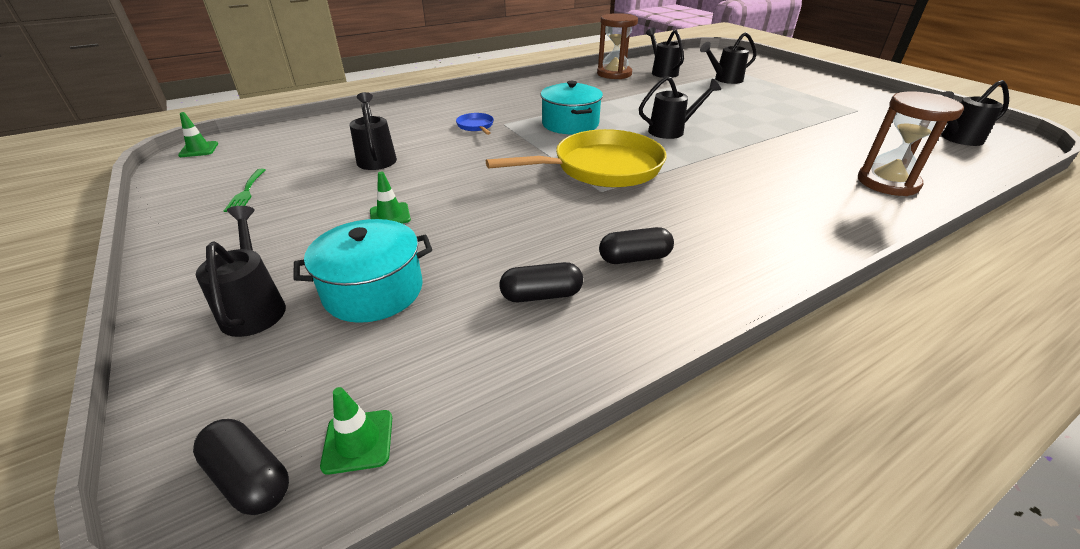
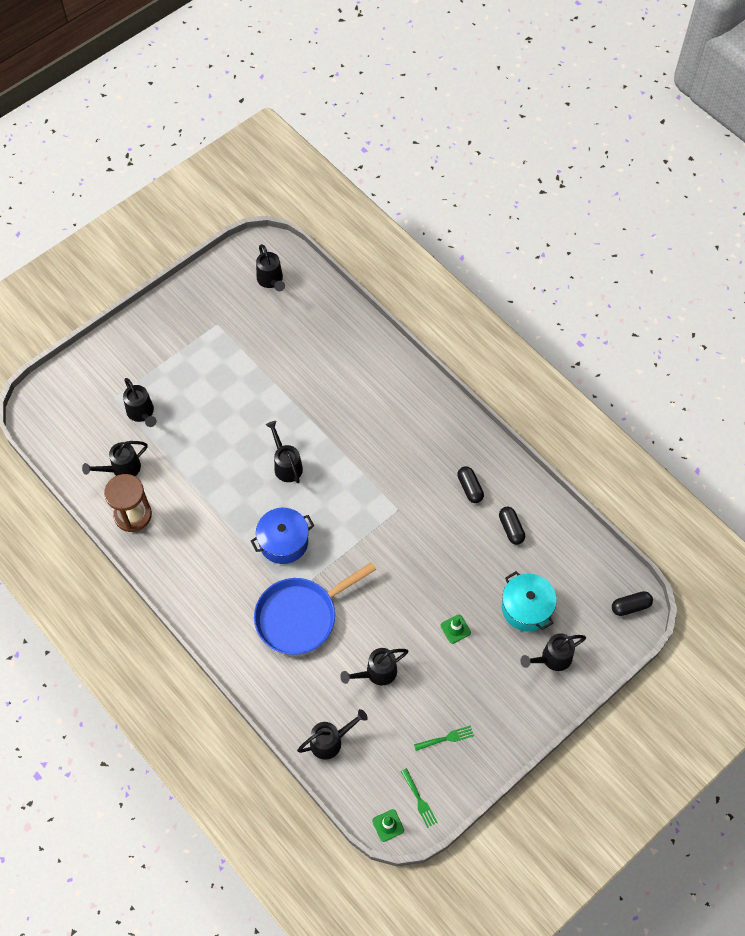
camera: 100 degrees left, 25 degrees up
(198, 168) = (419, 800): none -> green fork
(250, 477) = (630, 606): black capsule -> black capsule turned 45 degrees clockwise
(325, 130) = (330, 741): none -> black watering can
(358, 441) = (608, 577): green traffic cone -> none
(476, 126) = (301, 616): blue pan -> blue pan, size x2.44
(570, 124) = (283, 542): turquoise pot -> blue pot
(601, 168) = (364, 512): yellow pan -> none
(887, 183) = (354, 345): brown hourglass -> none

